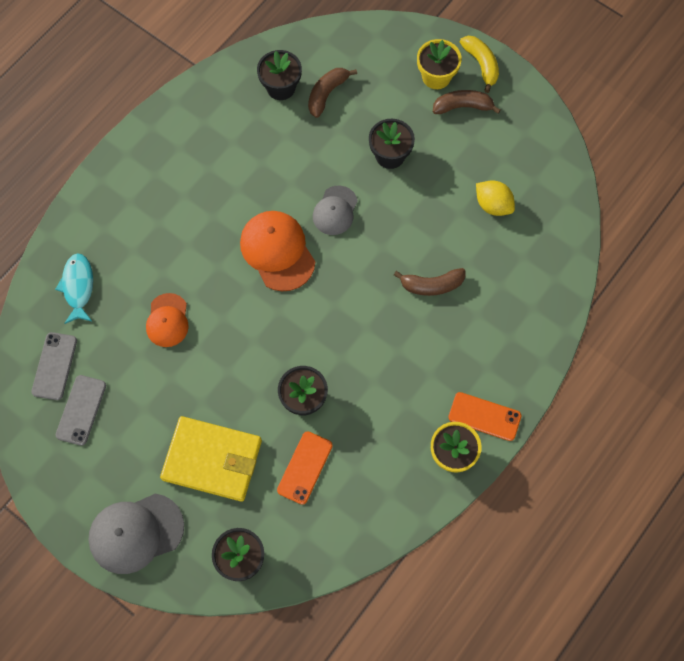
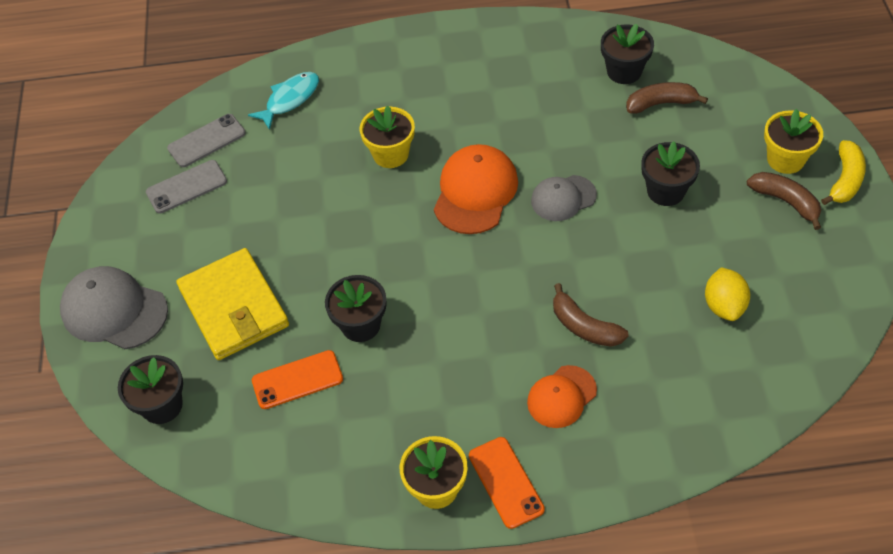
camera: 50 degrees right, 15 degrees down
(167, 320) = (326, 174): orange cap -> orange cap (561, 397)
(194, 270) = (390, 154): none -> yellow flower pot

